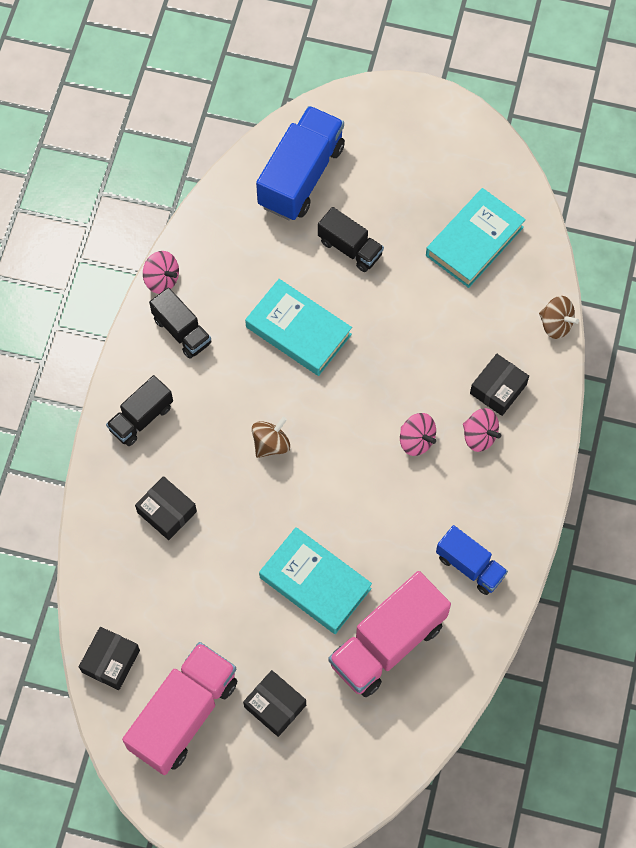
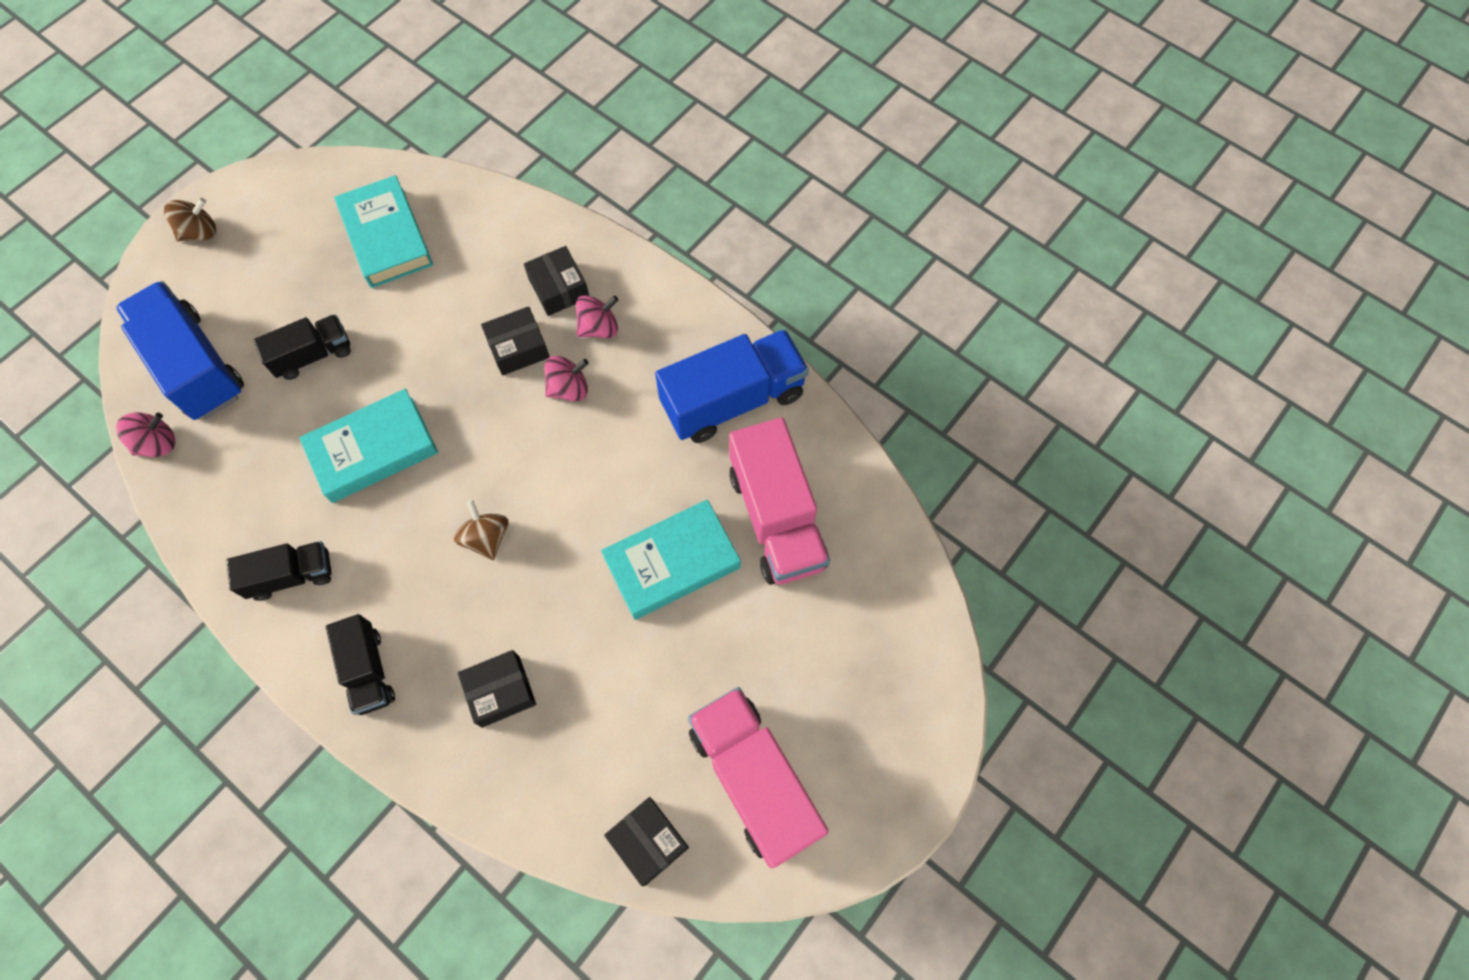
camera: 65 degrees left, 0 degrees up
(162, 279) = (213, 570): pink spinning top -> pink spinning top (157, 444)
(275, 706) = (791, 669): black box -> black box (518, 348)
(470, 566) = (732, 400): blue truck -> blue truck, size x1.73
(556, 324) = (522, 207): brown spinning top -> brown spinning top (200, 232)

